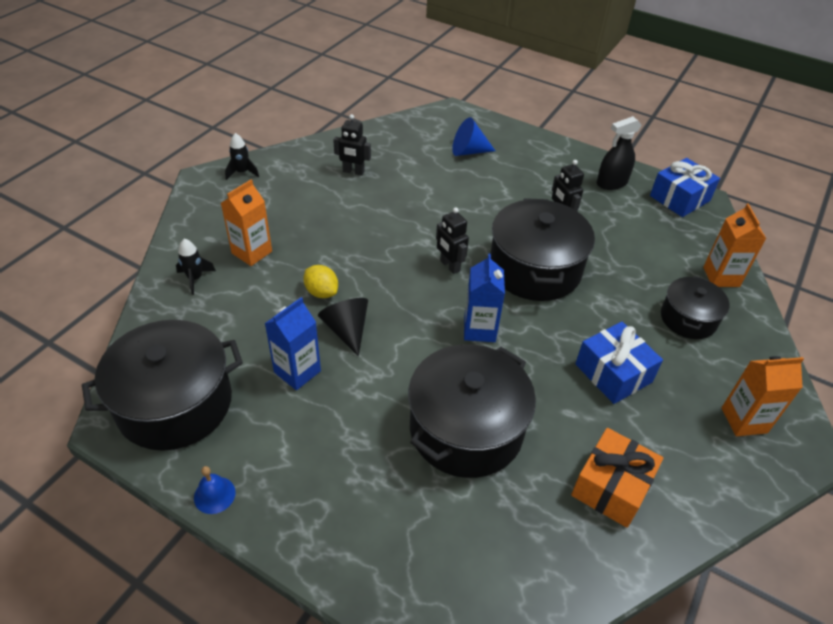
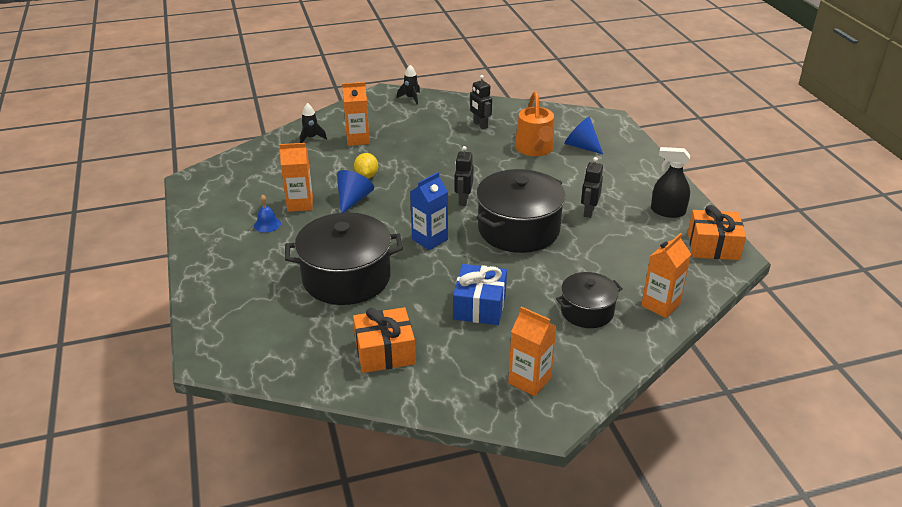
camera: 45 degrees right, 10 degrees down
(175, 403) = (226, 186): black pot -> none
(214, 495) = (191, 230): blue bell -> blue bell (267, 224)
(297, 371) = (300, 204): blue carton -> orange carton
(347, 330) = (353, 200): black cone -> blue cone
(436, 174) = (535, 149): none -> orange watering can
(679, 198) = (713, 246): blue gift -> orange gift

